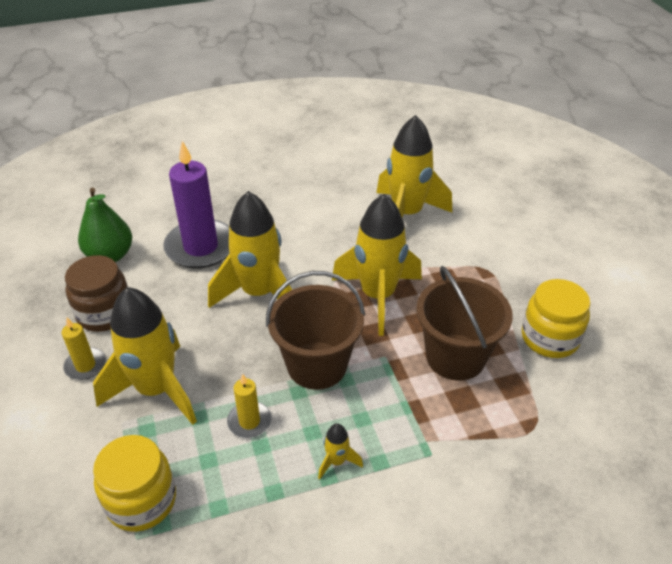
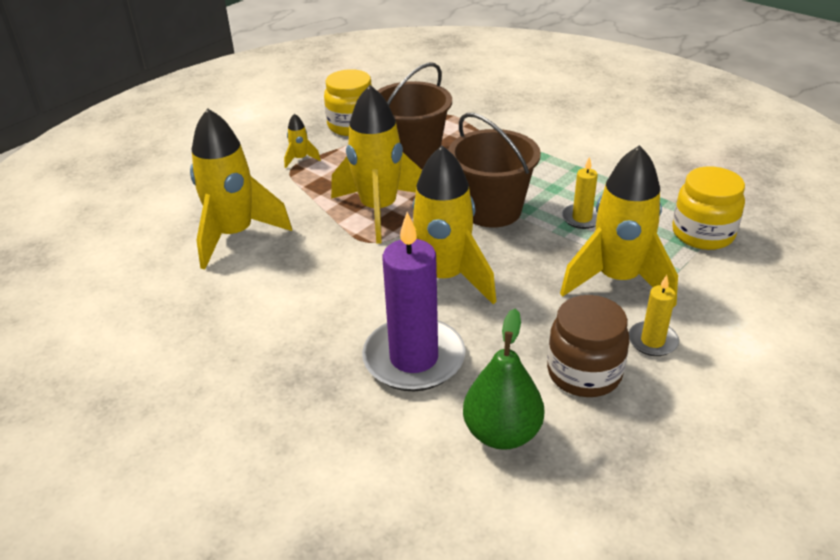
camera: 120 degrees left, 5 degrees down
(337, 461) = (563, 170): yellow rocket -> yellow rocket (300, 159)

